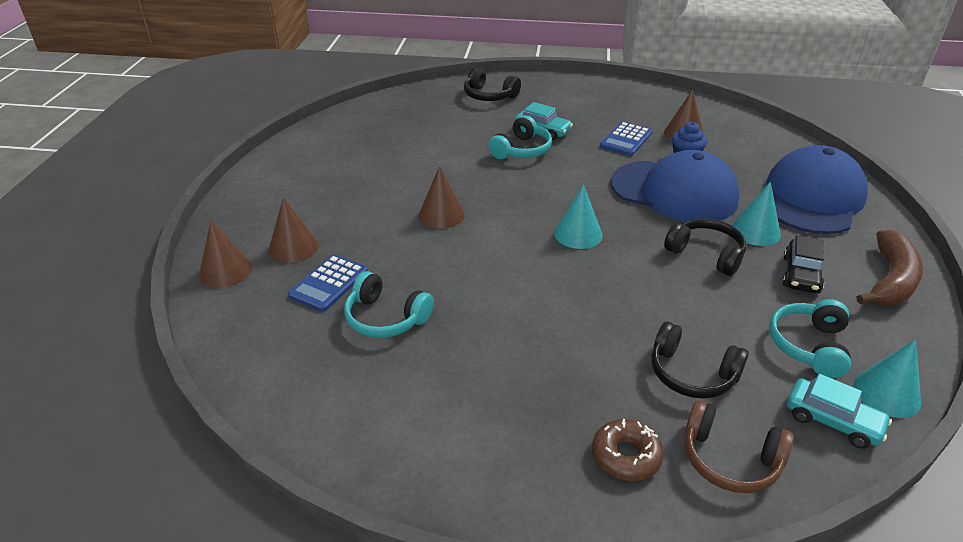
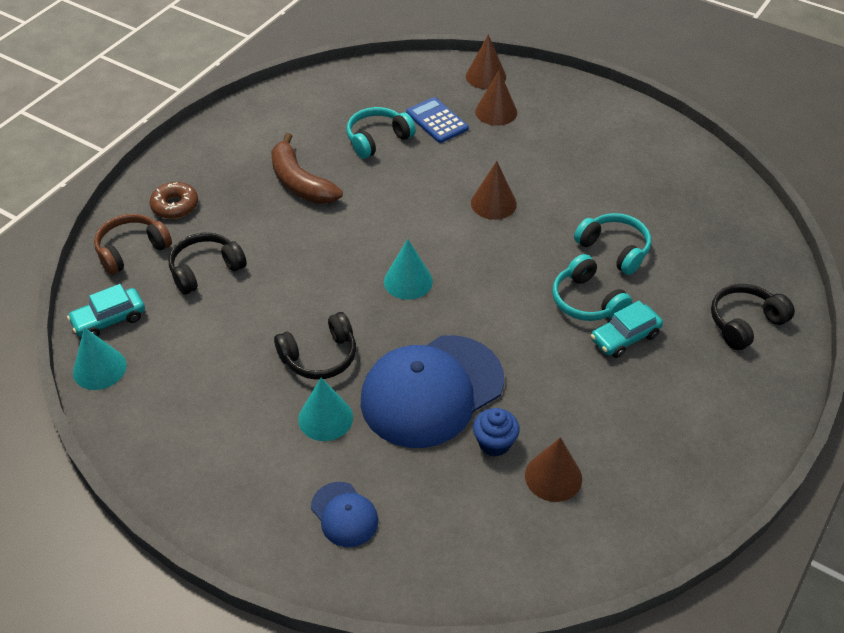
camera: 115 degrees right, 10 degrees up
(626, 139) = (566, 407): blue calculator -> none
(801, 275) = (245, 409): black car -> none
(809, 346) = (173, 354): turquoise headphones -> turquoise headphones (614, 249)
(812, 198) = (344, 514): blue cap -> blue cap, size x0.46
(890, 280) = (187, 476): brown banana -> brown banana (300, 183)

